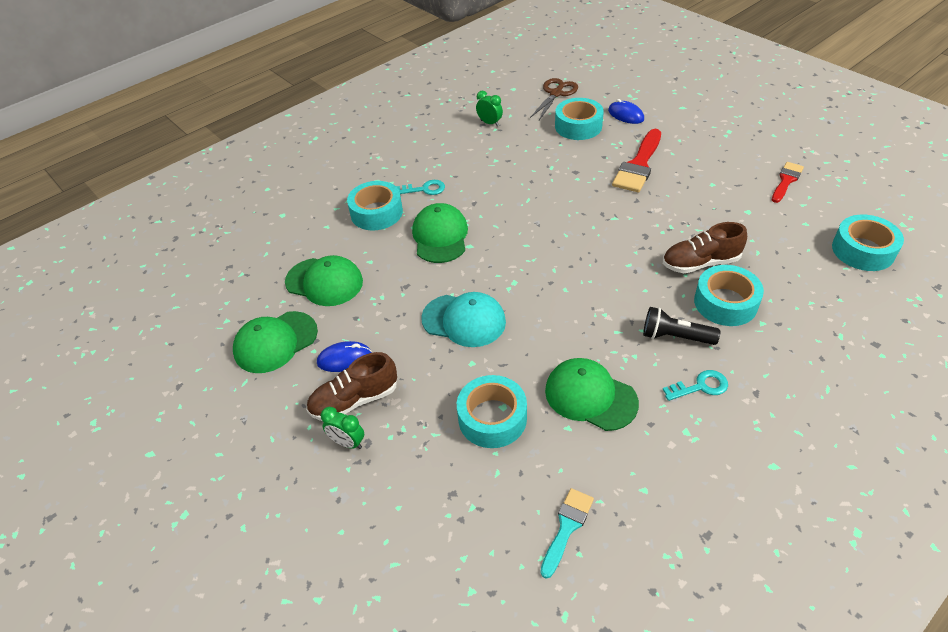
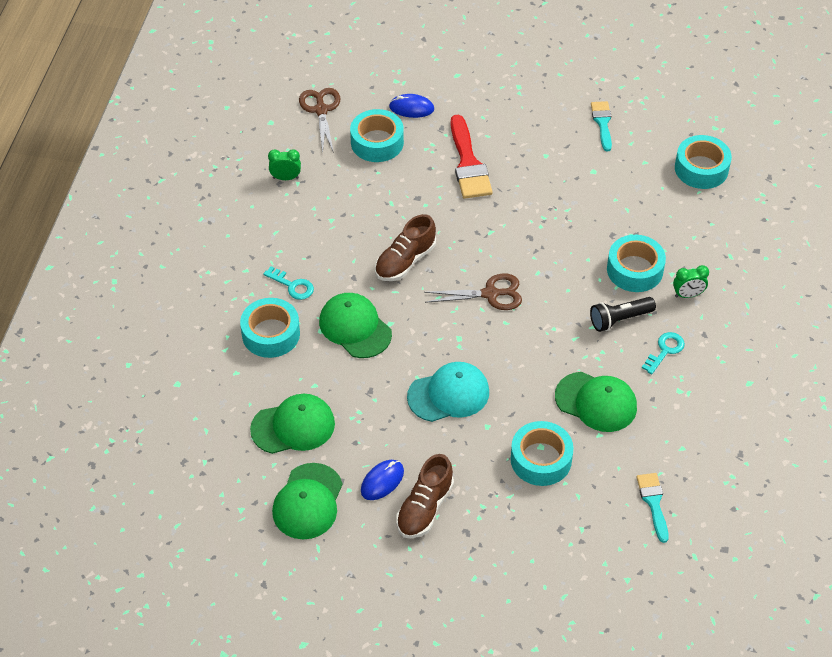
camera: 40 degrees left, 5 degrees up
(347, 442) = (451, 541): green clock -> green clock (688, 295)
(424, 189) = (292, 286): turquoise key -> turquoise key turned 75 degrees clockwise
(572, 262) = (491, 294): none -> brown scissors
(590, 396) = (596, 402): green cap -> green cap turned 150 degrees counterclockwise
(700, 263) = (591, 242): brown shoe -> brown shoe (405, 261)
(786, 181) = (602, 123): red brush -> turquoise brush

